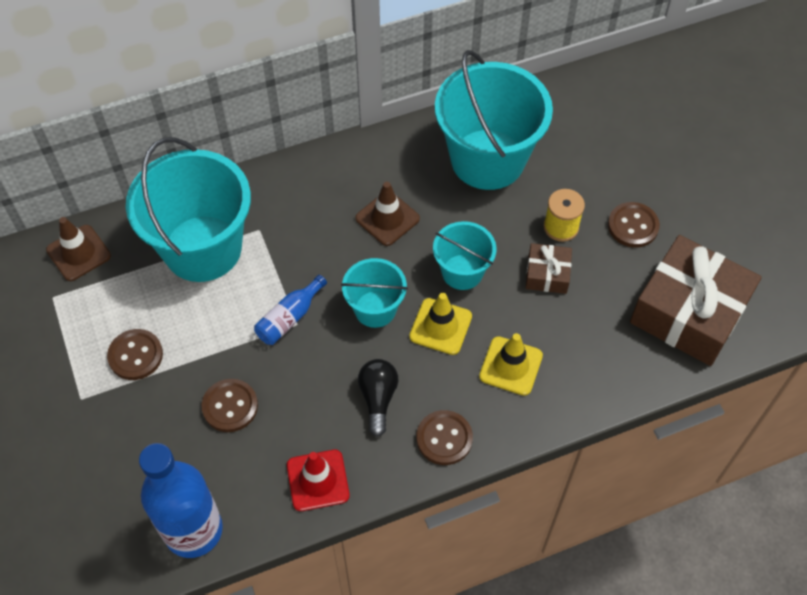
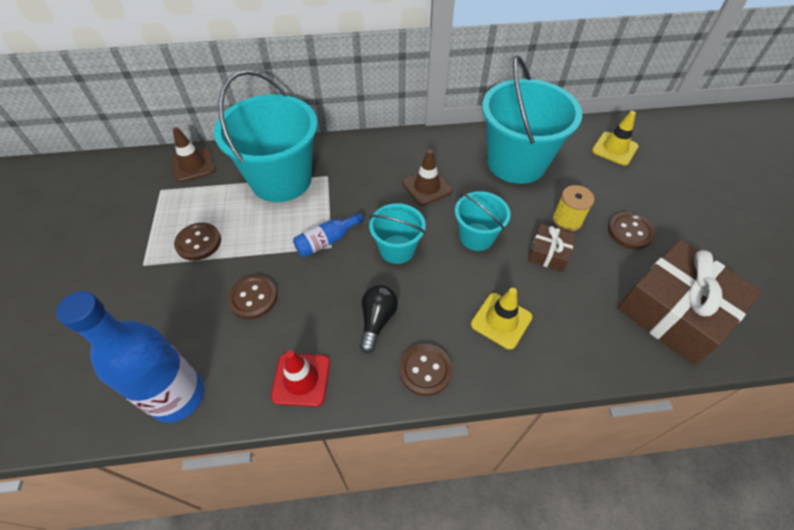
camera: 15 degrees right, 5 degrees down
(440, 326) = (447, 274): yellow traffic cone -> yellow traffic cone (614, 149)

